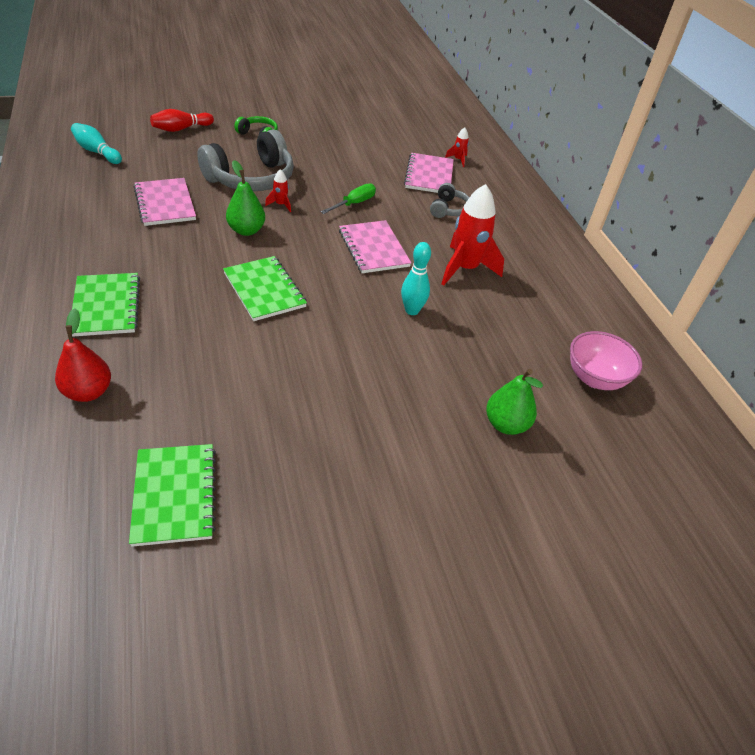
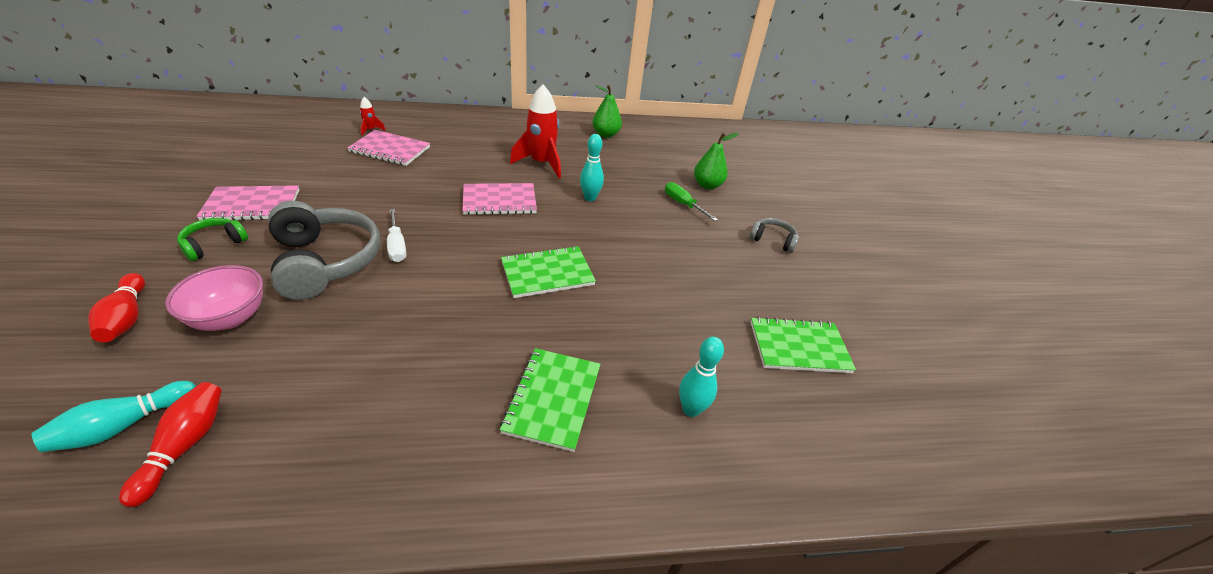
camera: 80 degrees left, 5 degrees down
(80, 172) = (185, 446): none -> red bowling pin
(88, 392) = (691, 409): red pear -> turquoise bowling pin
(106, 306) = (553, 399): green notebook -> green notebook turned 75 degrees counterclockwise
(165, 203) = (344, 342): pink notebook -> pink notebook (252, 205)
(246, 230) = (438, 276): green pear -> green pear (605, 134)
(280, 205) = (397, 246): red rocket -> white screwdriver
(354, 203) = (418, 199): green screwdriver -> green screwdriver (683, 204)
(448, 209) = (453, 152): grey headphones -> grey headphones (772, 240)
(595, 378) = (665, 145): pink bowl -> pink bowl (230, 318)

